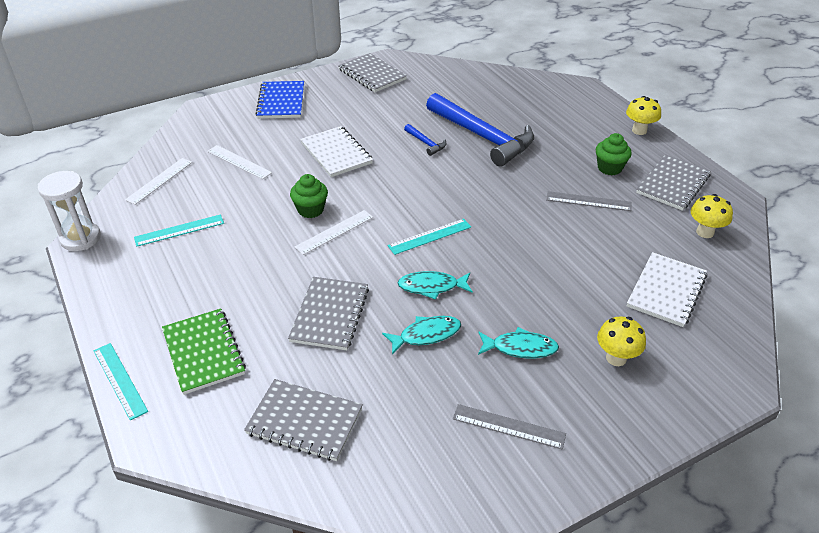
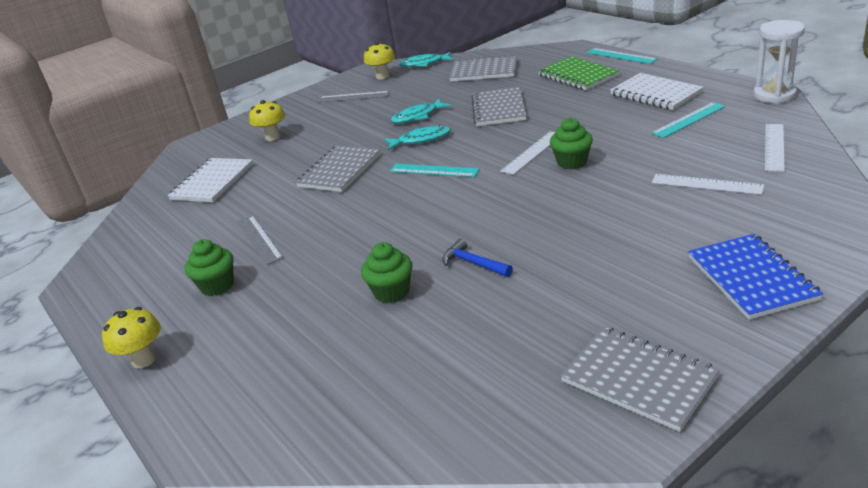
camera: 175 degrees right, 10 degrees down
(336, 153) = (590, 222): white notebook -> white notebook (655, 93)
(430, 236) = (434, 170): turquoise ruler -> turquoise ruler turned 60 degrees clockwise
(483, 137) = (391, 292): blue hammer -> green cupcake
(520, 348) = (344, 126): turquoise fish -> turquoise fish (424, 64)
(588, 201) = (259, 239): grey ruler -> grey ruler turned 60 degrees clockwise
(673, 184) = (145, 282): grey notebook -> grey notebook (340, 170)
(705, 232) = (143, 237): yellow mushroom -> yellow mushroom (382, 76)

